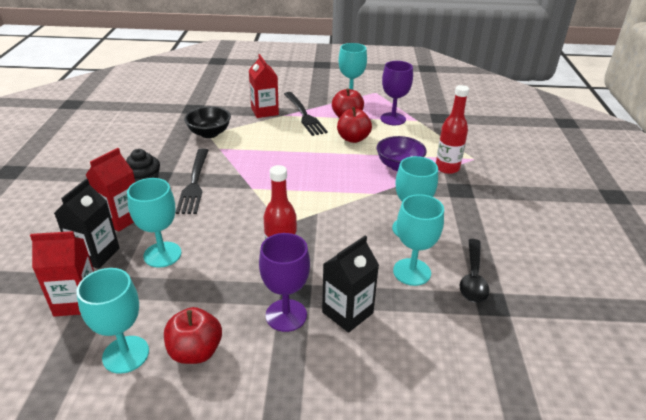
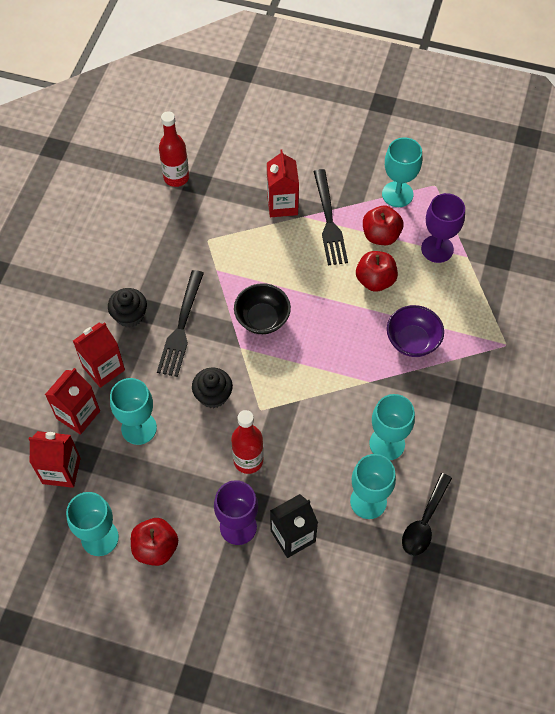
camera: 15 degrees right, 25 degrees up
(95, 254) = (78, 415): black carton -> red carton
(209, 133) = (209, 239): black bowl -> black bowl (262, 319)
(234, 221) = (213, 395): none -> black cupcake
(447, 168) = (466, 356): red bottle -> red bottle (176, 177)

